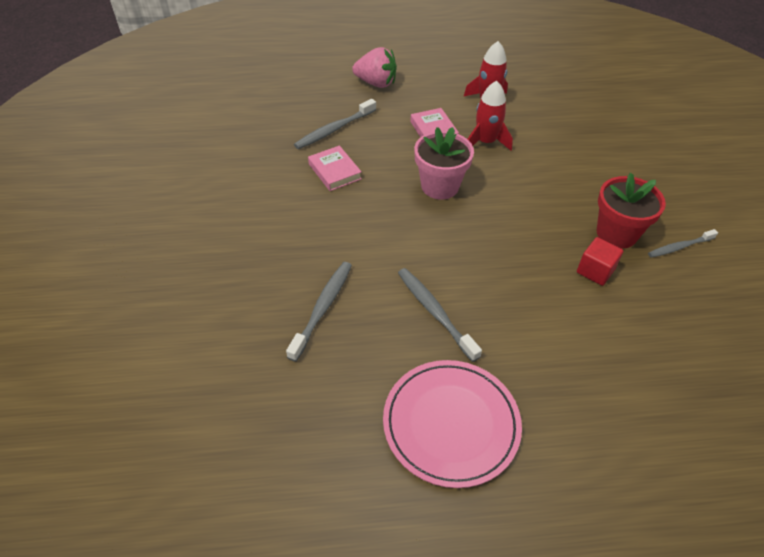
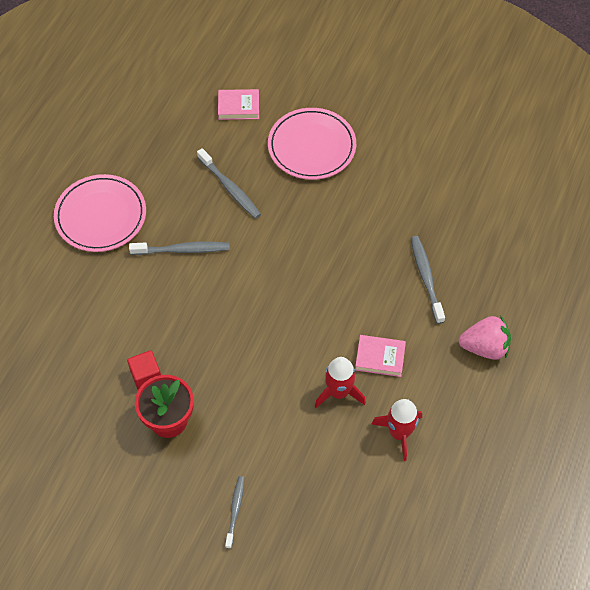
camera: 120 degrees right, 10 degrees up
(219, 261) = (311, 146): none -> pink plate
(334, 171) = (367, 254): pink book -> pink book (238, 107)
(376, 83) = (484, 347): pink strawberry -> pink strawberry turned 135 degrees counterclockwise
(440, 186) = (303, 321): pink flower pot -> none
(679, 247) = (124, 457): grey toothbrush -> grey toothbrush (235, 510)

